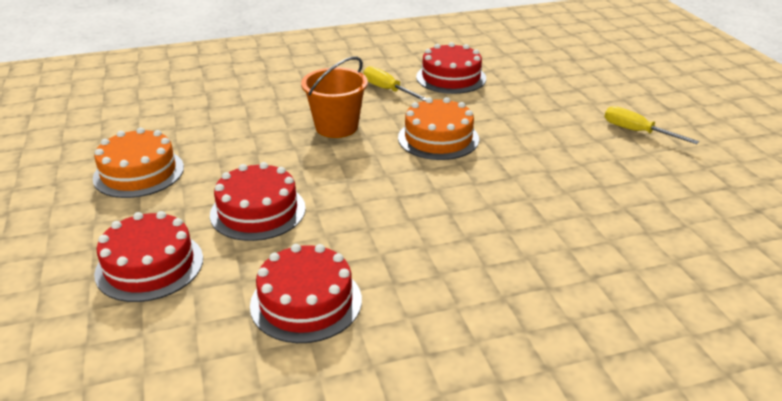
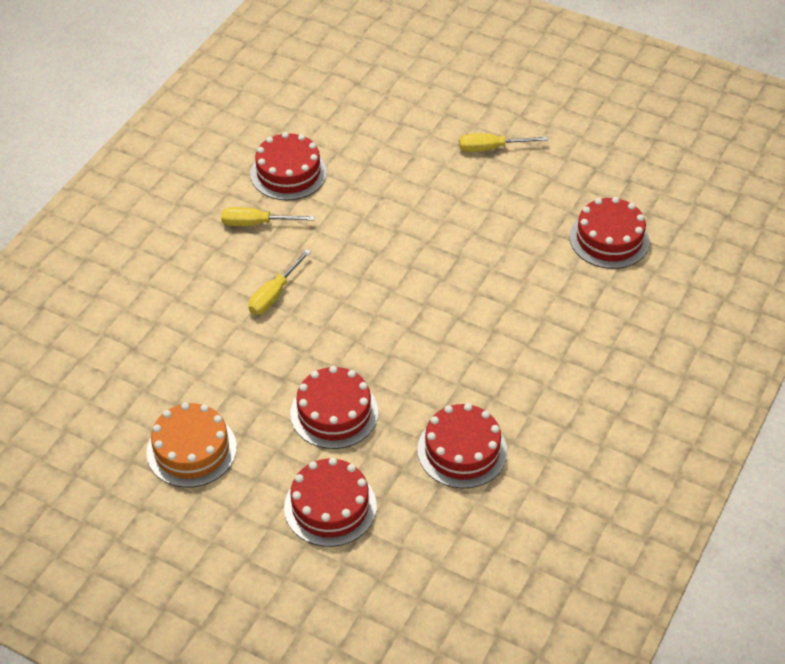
camera: 45 degrees left, 15 degrees up
(336, 127) = (274, 294): orange bucket -> yellow screwdriver
(438, 138) = (365, 252): orange cake -> none
(680, 239) = (609, 239): none -> red cake

